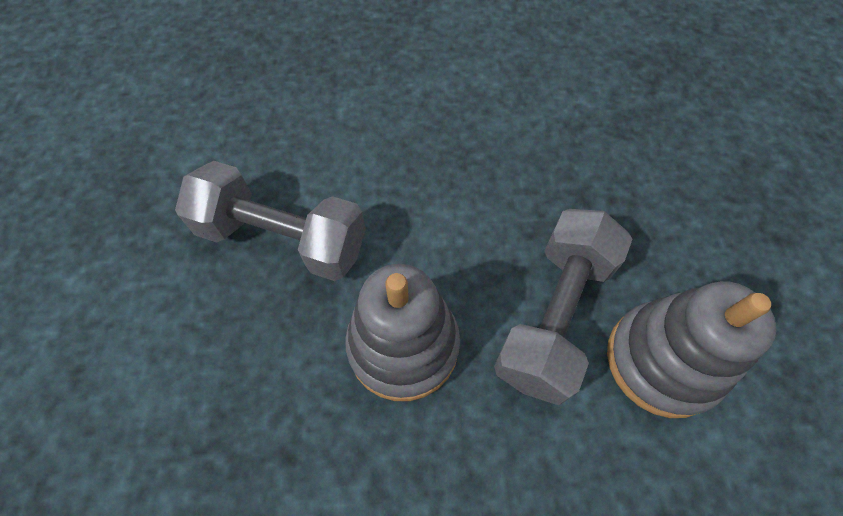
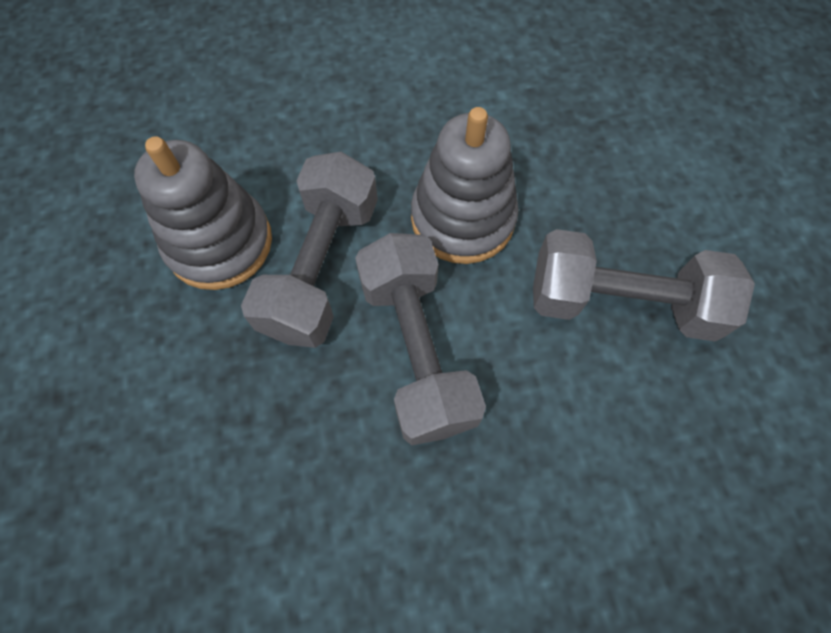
camera: 170 degrees right, 5 degrees up
(470, 228) = (417, 350): none -> grey dumbbell

